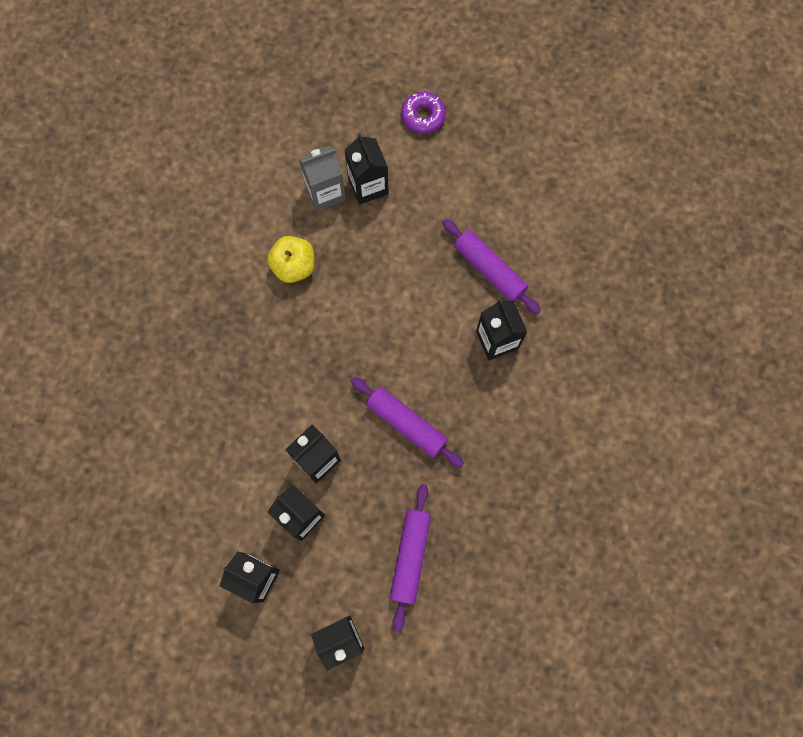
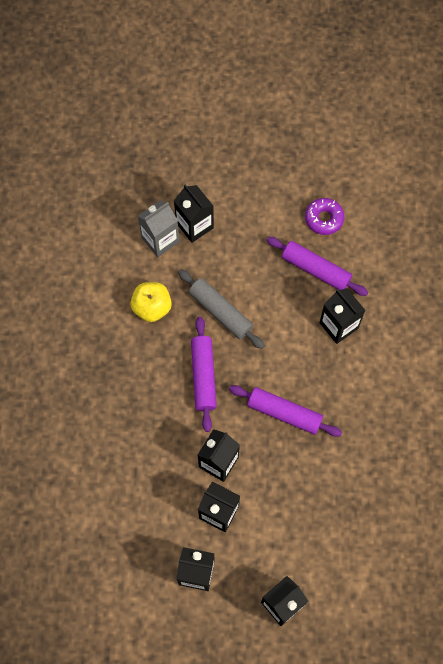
camera: 15 degrees left, 5 degrees down
(368, 291) = (220, 312): none -> grey rolling pin
(410, 557) = (319, 521): purple rolling pin -> purple rolling pin (203, 376)
(423, 116) = (223, 156): purple donut -> purple donut (324, 219)

